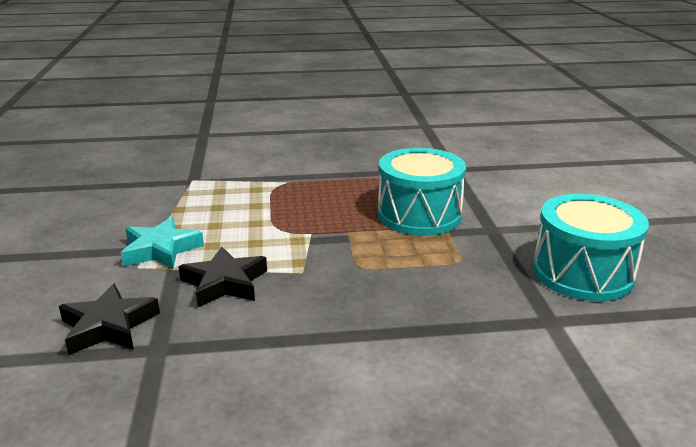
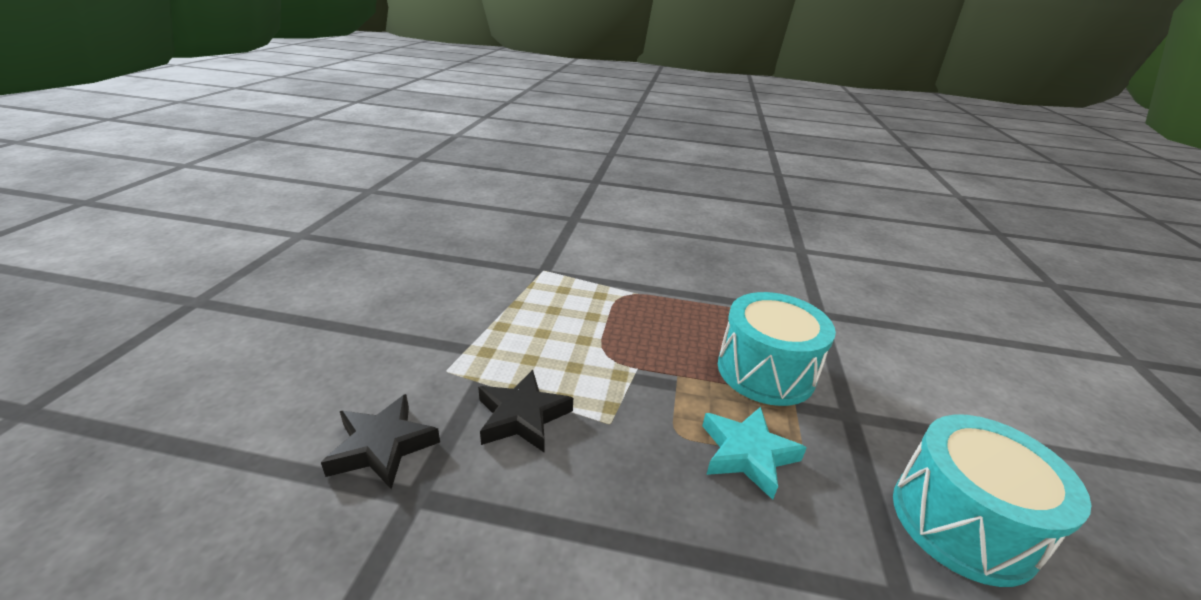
camera: 15 degrees right, 5 degrees up
(161, 250) = (478, 352): turquoise star -> turquoise star (747, 454)

